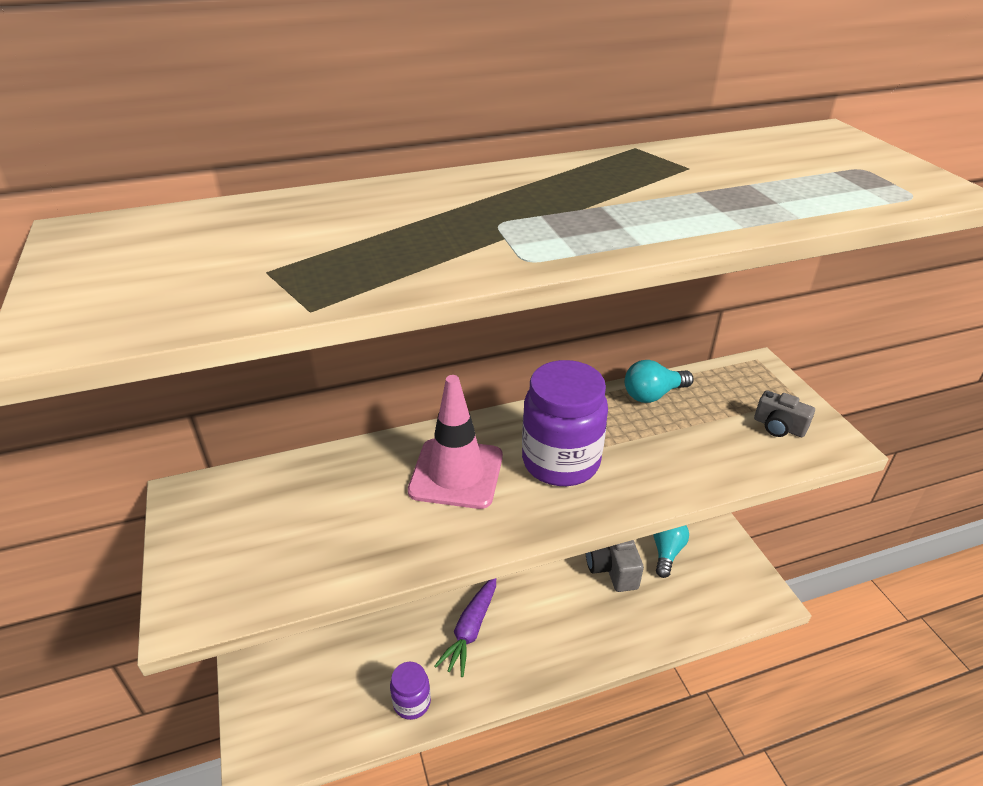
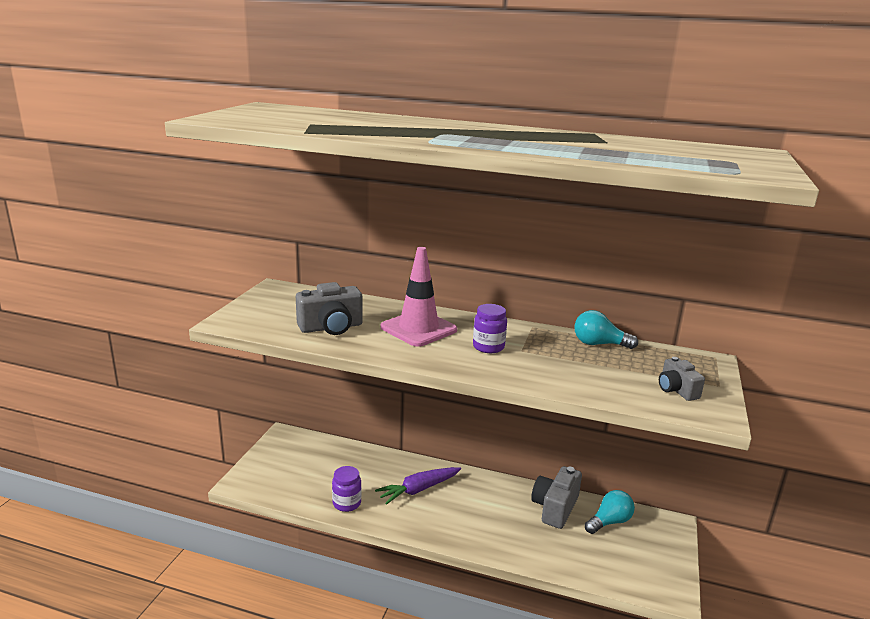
camera: 35 degrees right, 15 degrees down
(349, 534) = (331, 327): none -> grey camera
(560, 462) = (488, 347): purple jar -> purple jar, size x0.54

